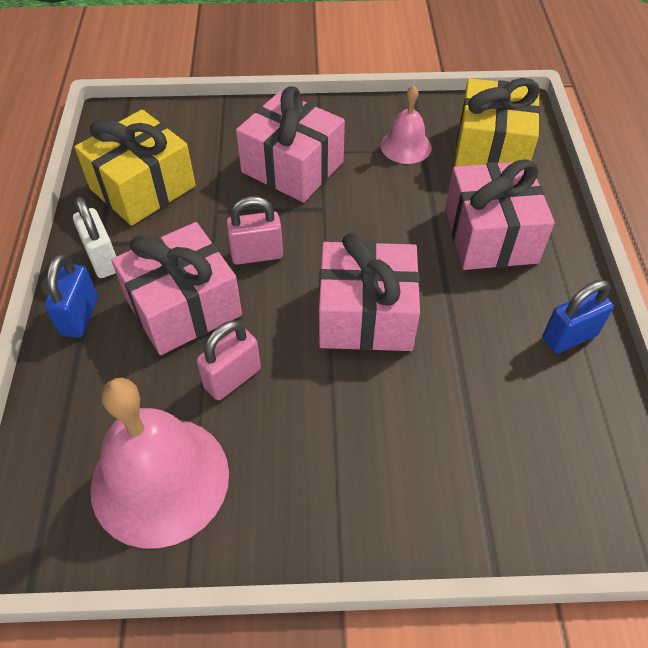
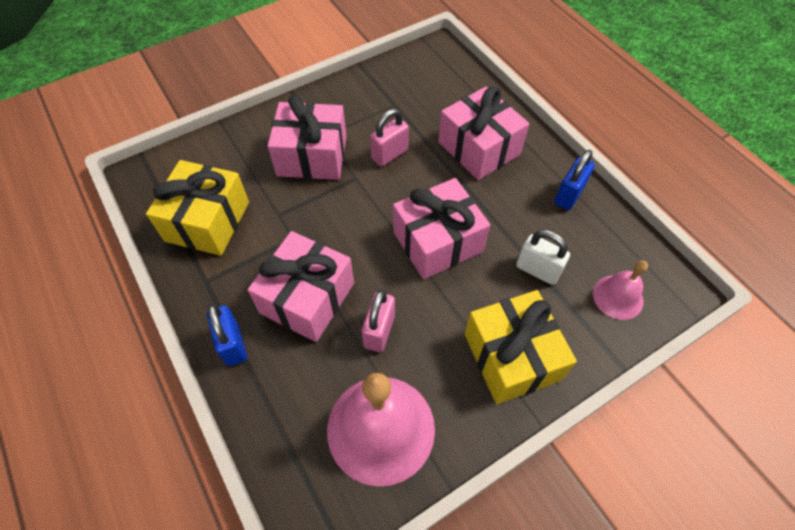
camera: 30 degrees left, 5 degrees up
(103, 259) = (218, 292): white padlock -> white padlock (537, 270)
(257, 254) = (333, 234): pink padlock -> pink padlock (389, 154)
(406, 146) = (381, 107): pink bell -> pink bell (618, 297)
(491, 149) = (439, 85): yellow gift -> yellow gift (511, 357)

